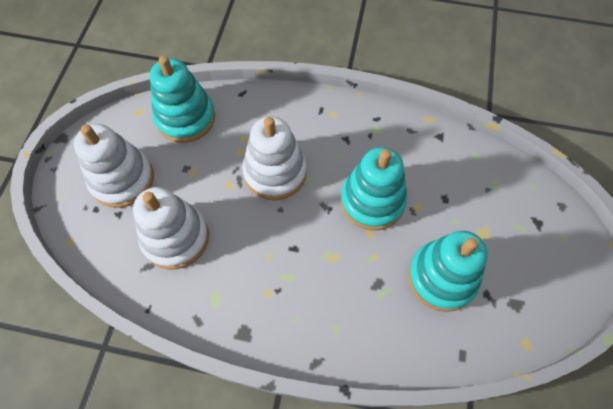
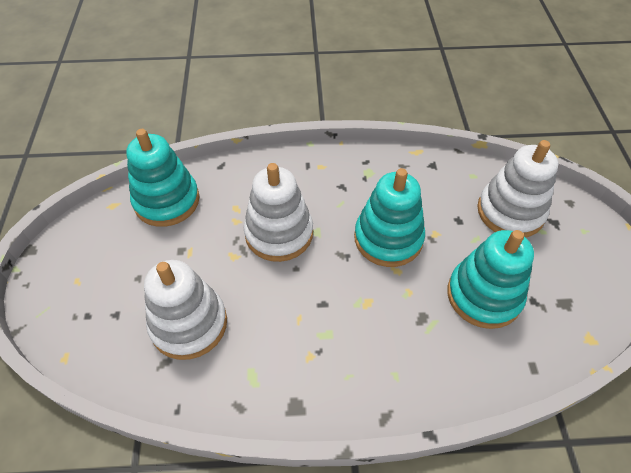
camera: 15 degrees left, 10 degrees down
(122, 179) = (111, 277): white stacking toy -> white stacking toy (510, 212)

